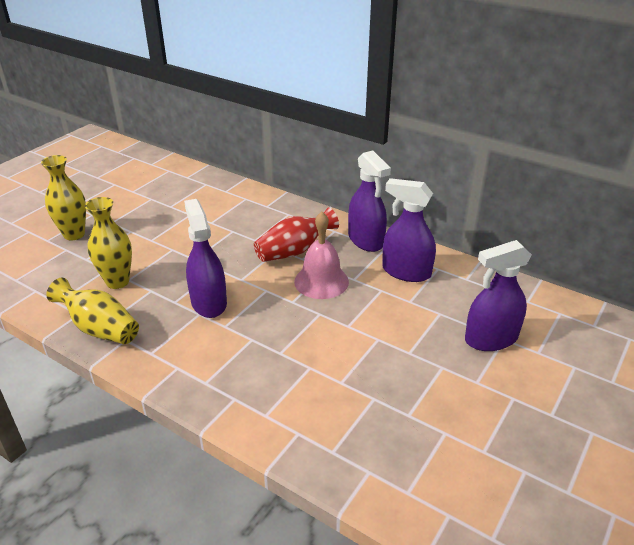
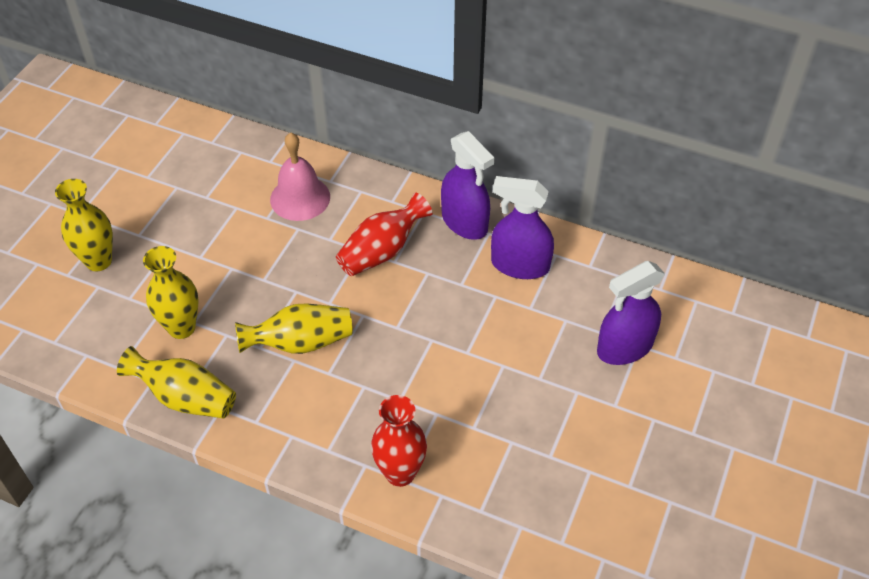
camera: 10 degrees left, 15 degrees up
(208, 302) = (300, 343): purple spray bottle -> yellow vase
(264, 409) = (400, 473): none -> red vase
(321, 281) = (424, 293): pink bell -> pink bell (300, 198)

